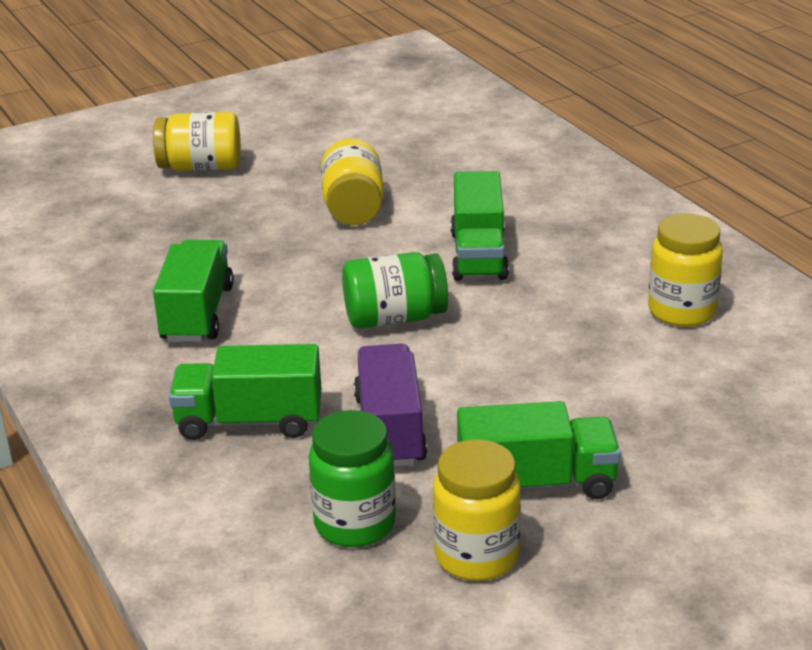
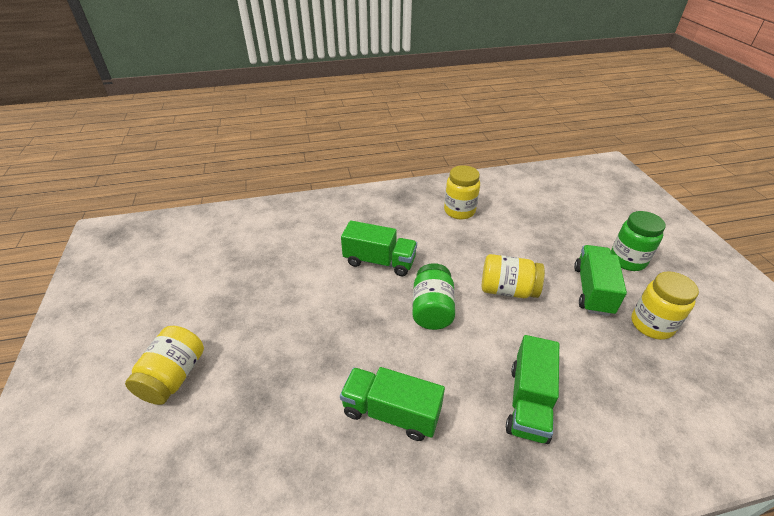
camera: 75 degrees left, 10 degrees up
(353, 208) = (295, 302): yellow jar -> yellow jar (507, 290)
(355, 524) = (630, 368): green jar -> green jar (627, 260)
(390, 430) = (544, 335): purple truck -> none

